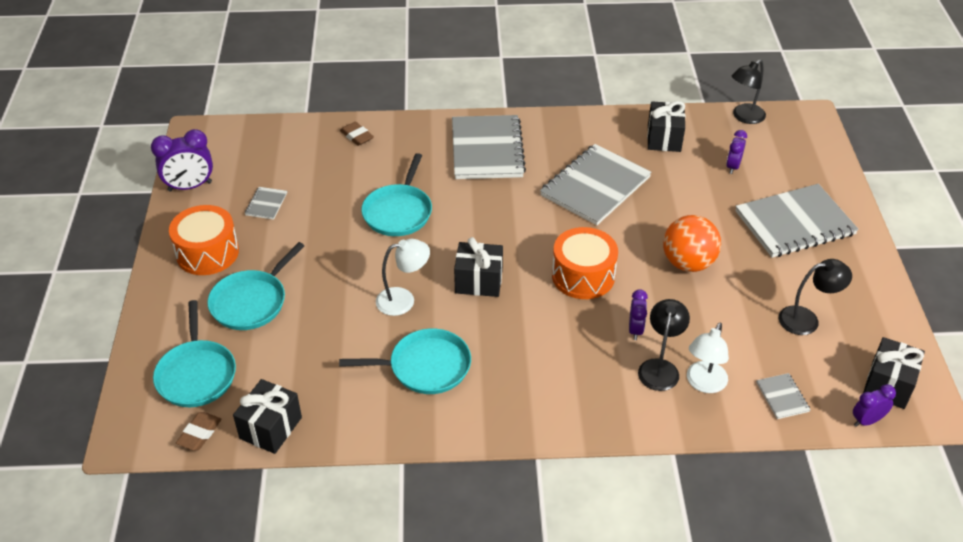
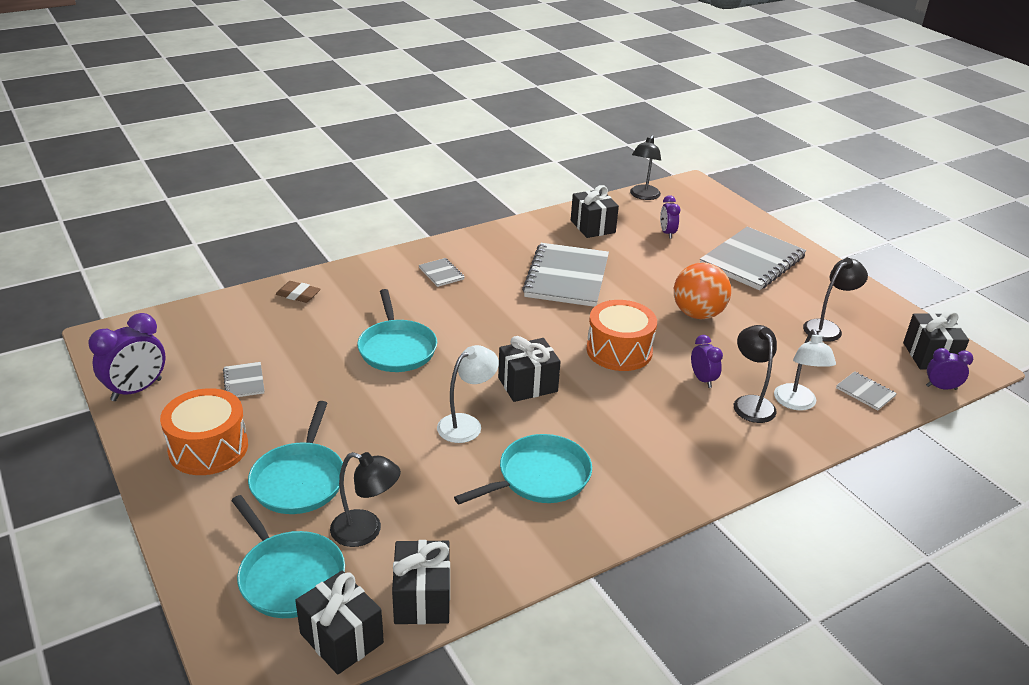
camera: 30 degrees left, 10 degrees down
(199, 433) = (341, 638): brown eraser -> black gift
(268, 361) = (366, 531): none -> black lamp
(487, 149) = (441, 273): grey notebook -> grey notebook, size x0.43
(867, 420) = (941, 387): purple clock -> purple clock turned 60 degrees clockwise

